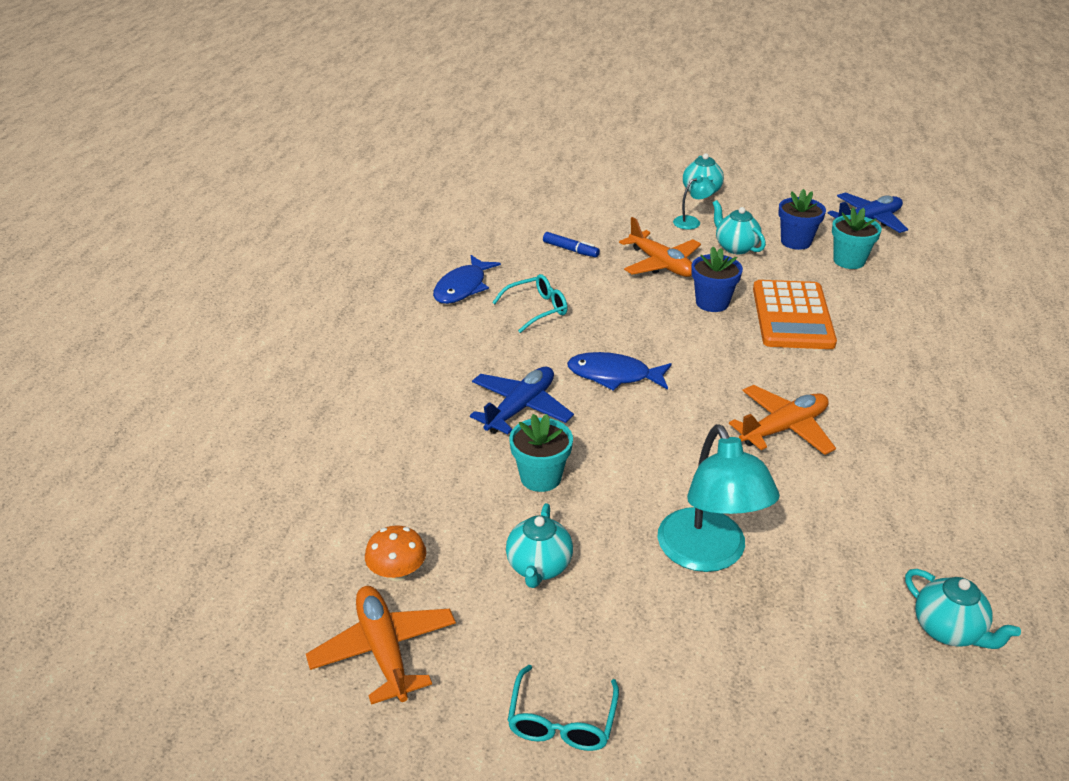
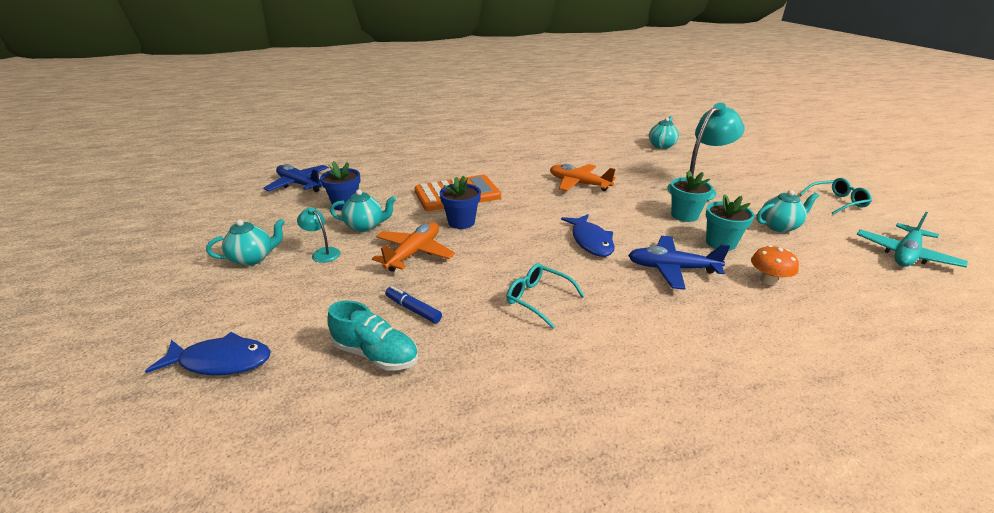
camera: 115 degrees left, 5 degrees down
(384, 650) = (905, 254): orange plane -> turquoise plane
(397, 572) = (864, 268): orange mushroom -> orange mushroom (768, 280)
(462, 287) = (540, 363): blue fish -> blue fish (221, 361)
(530, 229) = (376, 354): none -> turquoise shoe
(570, 250) = (413, 309): blue marker -> blue marker turned 60 degrees counterclockwise
(735, 247) = (366, 226): turquoise teapot -> turquoise teapot turned 120 degrees counterclockwise
(849, 261) = (368, 185): turquoise flower pot -> turquoise flower pot (684, 215)

